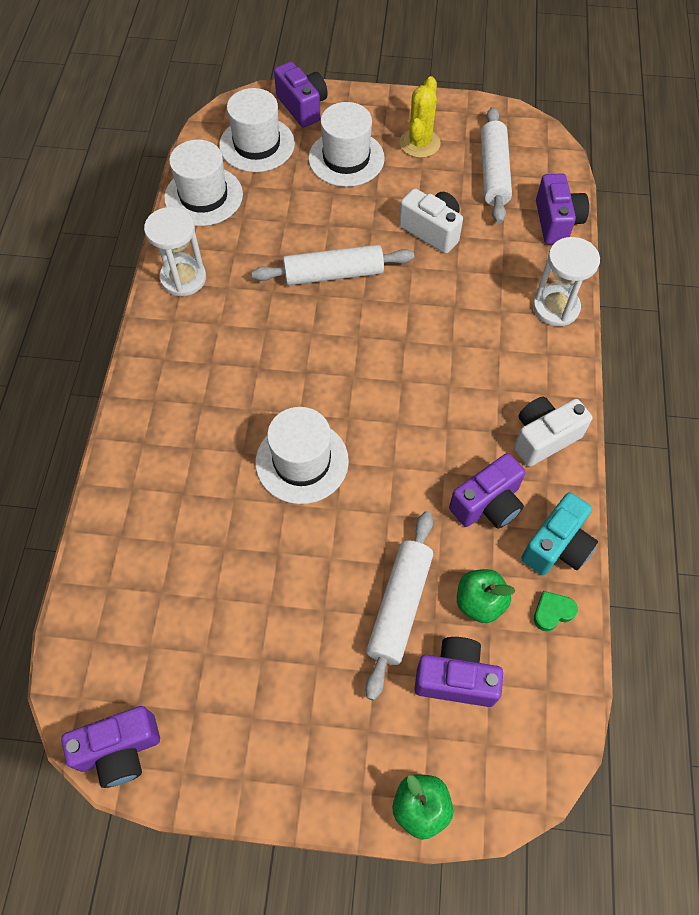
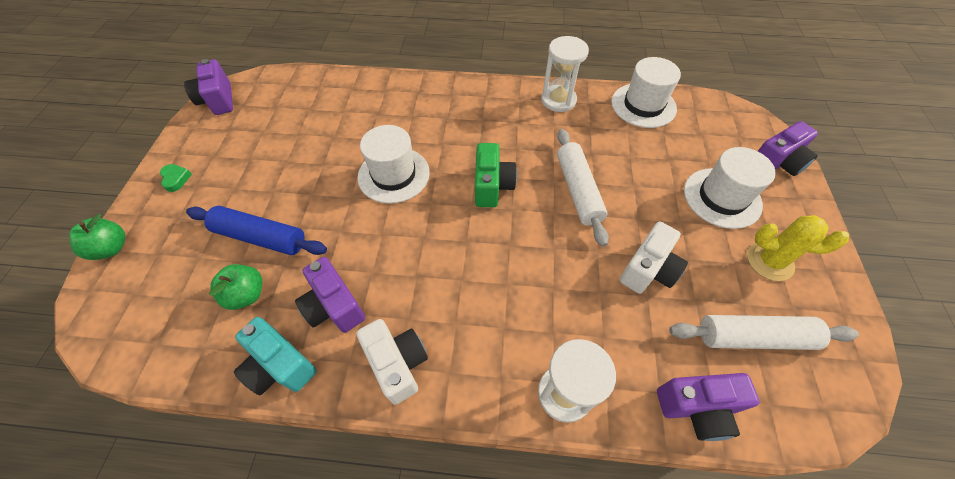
camera: 90 degrees right, 5 degrees down
(257, 144) = (713, 134): white hat -> none
(324, 354) = (492, 186): none -> green camera
(399, 606) = (261, 237): white rolling pin -> blue rolling pin
(455, 678) = (191, 274): purple camera -> none
(552, 612) = (219, 355): green heart -> green heart (176, 179)

